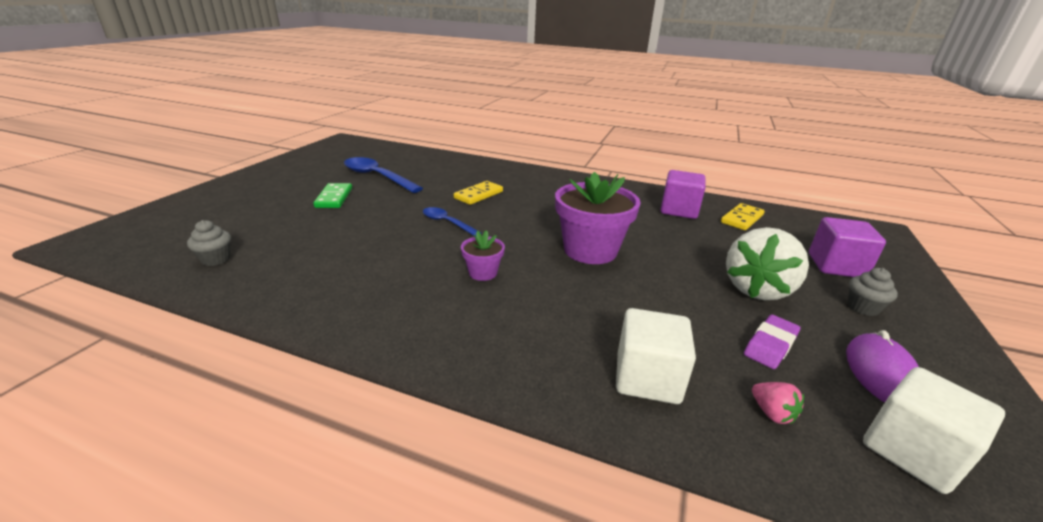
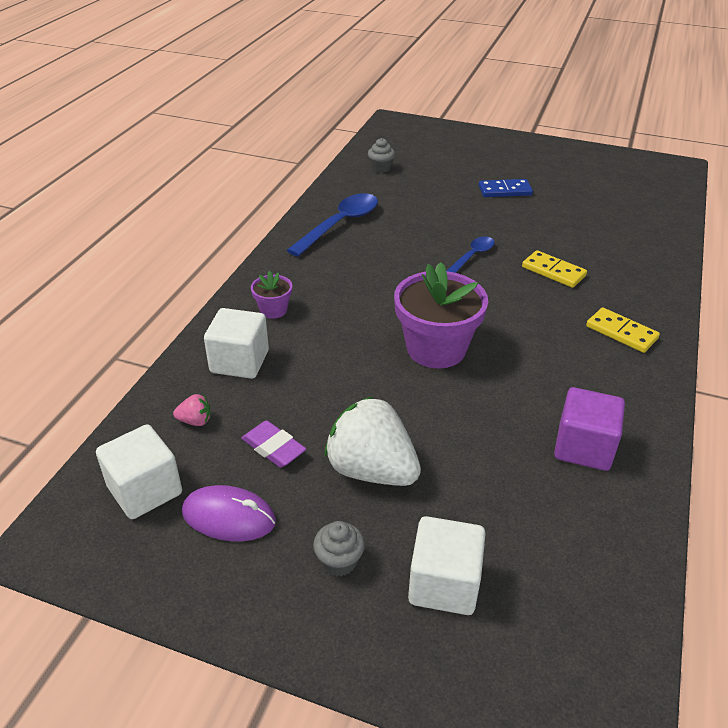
camera: 90 degrees right, 10 degrees up
(334, 198) = (505, 191): green domino -> blue domino
(377, 177) = (571, 204): blue spoon -> blue spoon (340, 224)
(483, 273) = (379, 282): purple flower pot -> purple flower pot (273, 310)
(741, 219) = (580, 519): yellow domino -> yellow domino (621, 332)
(772, 413) = (195, 421): pink strawberry -> pink strawberry turned 150 degrees counterclockwise
(836, 266) = (444, 584): purple cube -> white cube

